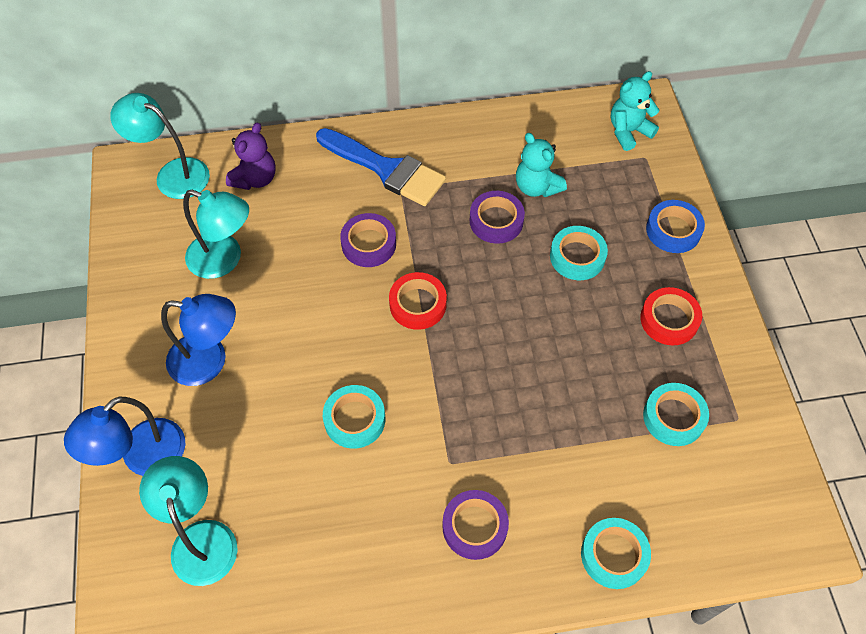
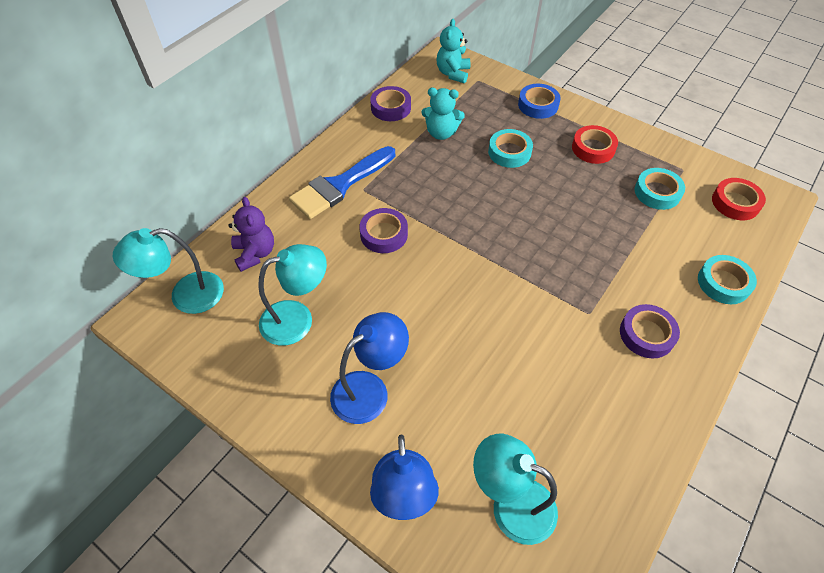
camera: 45 degrees left, 5 degrees down
(354, 419) = (507, 339): turquoise tape -> none
(386, 169) = (339, 185): blue brush -> blue brush turned 150 degrees clockwise
(418, 304) = (458, 244): red tape -> red tape (735, 203)
(496, 221) = (442, 166): purple tape -> purple tape (391, 108)

